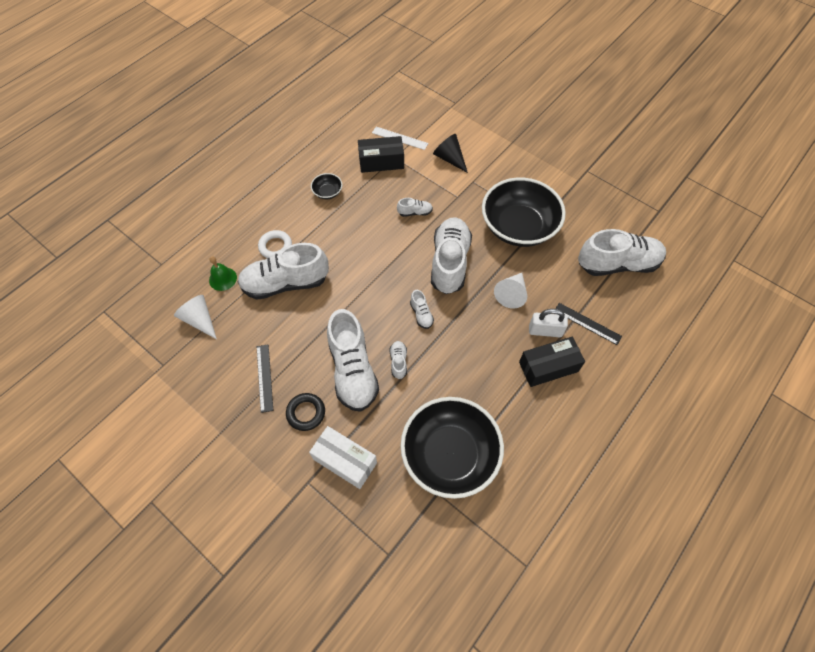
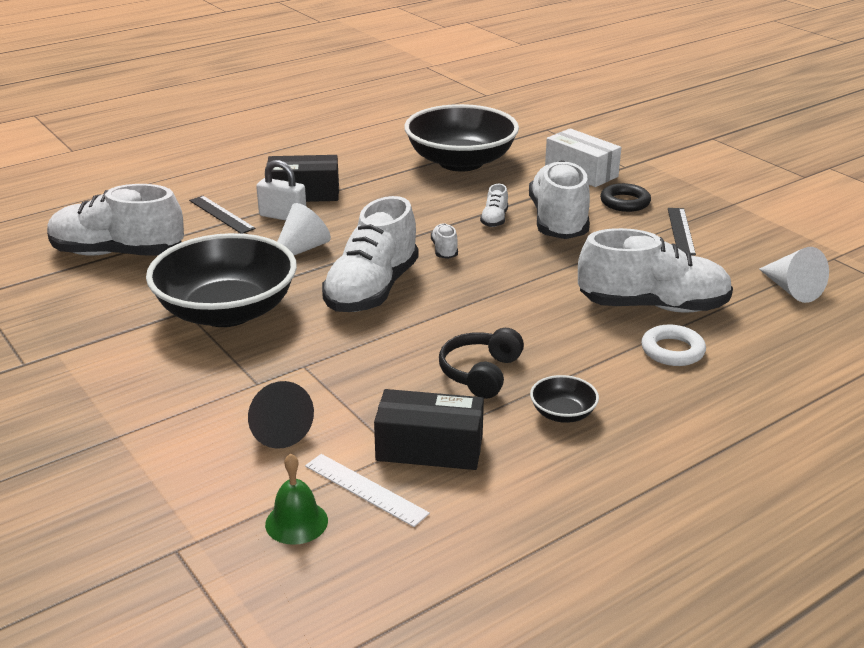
camera: 165 degrees left, 30 degrees down
(223, 279) = (764, 326): green bell -> green bell (296, 522)
(371, 209) = (480, 373): none -> black headphones
(415, 212) = (397, 356): white shoe -> none

